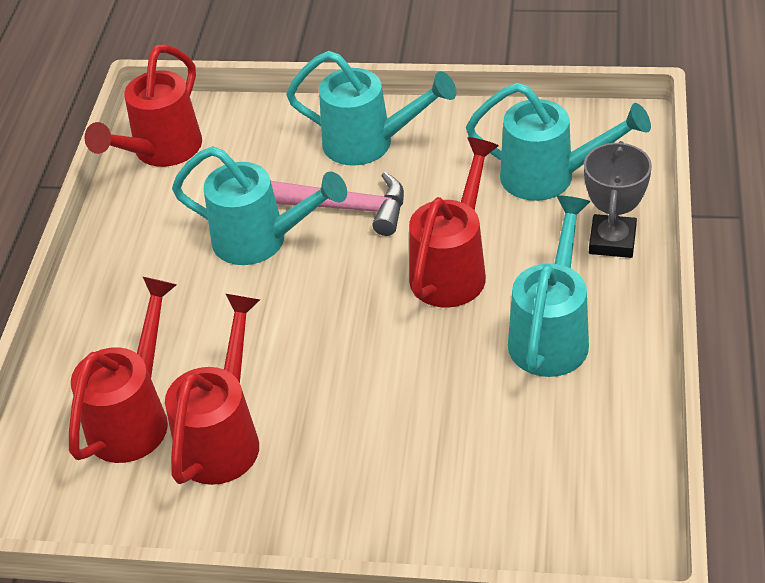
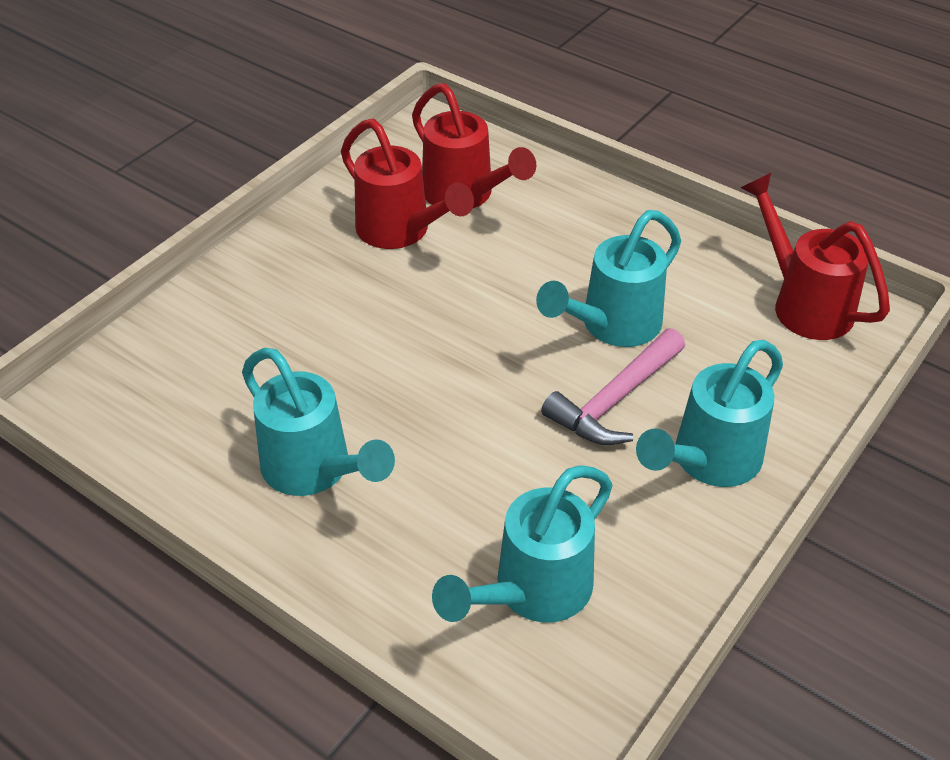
camera: 115 degrees right, 0 degrees up
(453, 268) = (461, 442): red watering can -> none
(612, 241) = (388, 590): grey trophy -> none

